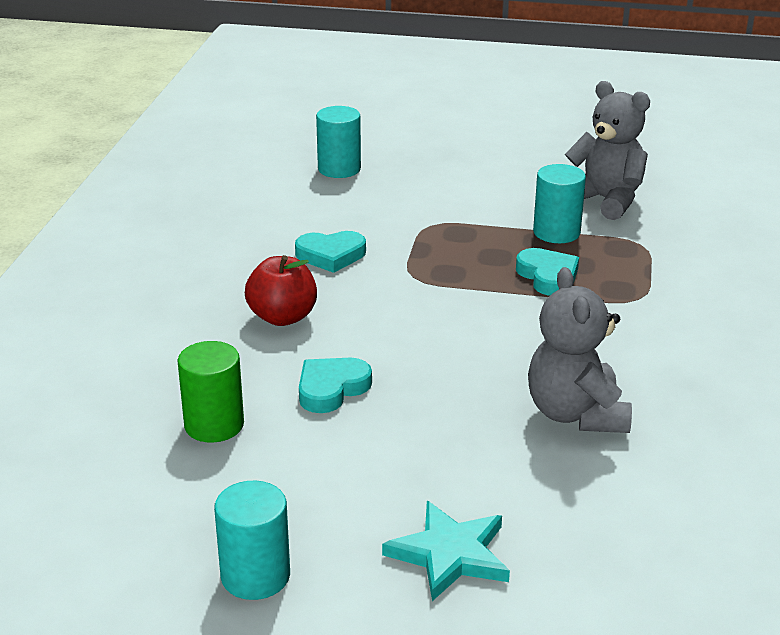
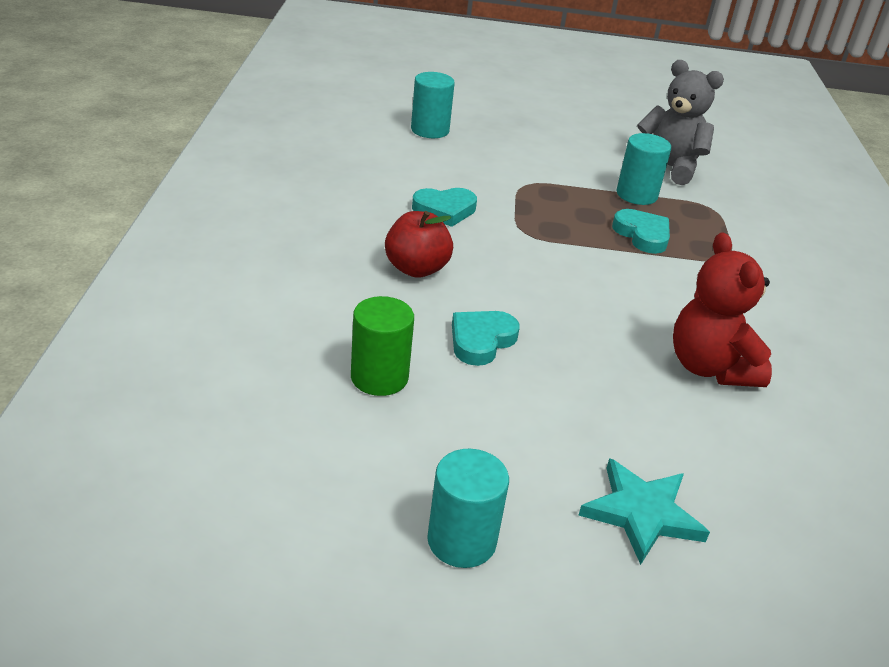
camera: 10 degrees left, 5 degrees up
(576, 414) = (710, 367): grey teddy bear -> red teddy bear

